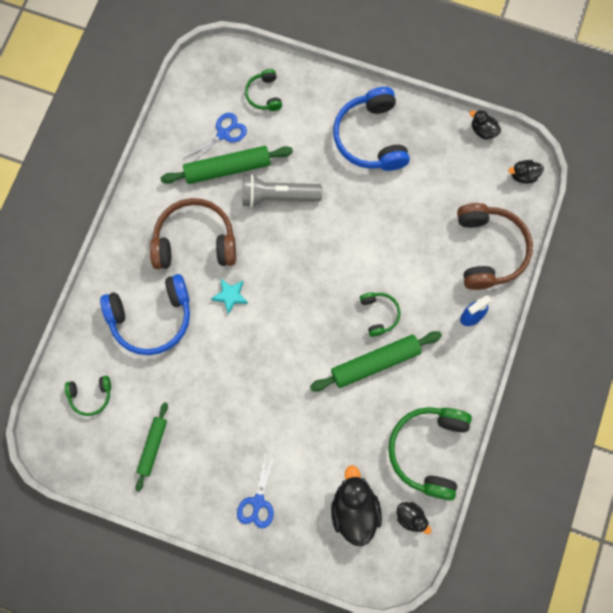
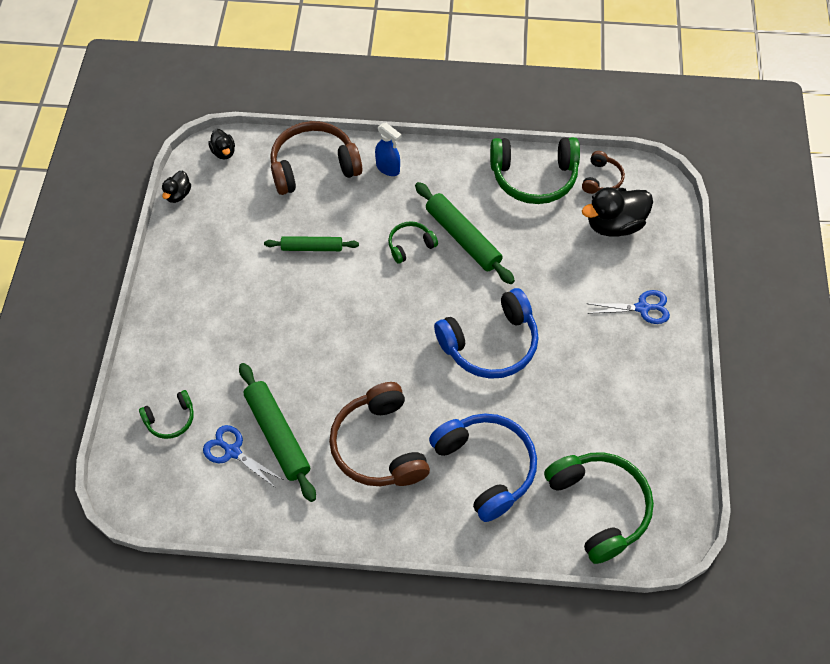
camera: 105 degrees left, 15 degrees down
(90, 396) = (599, 507): green headphones -> green headphones, size x1.97
(153, 447) = (628, 423): green rolling pin -> green rolling pin (312, 247)
(230, 296) = (434, 390): turquoise star -> none
(278, 196) = (300, 371): grey flashlight -> none
(370, 138) = (207, 296): blue headphones -> blue headphones (490, 344)
(410, 517) = (601, 179): black duck -> brown headphones

